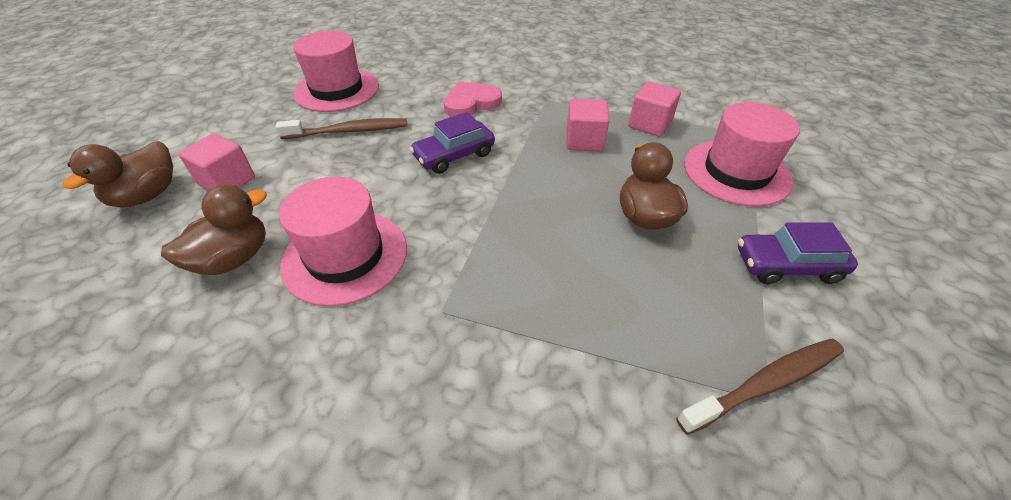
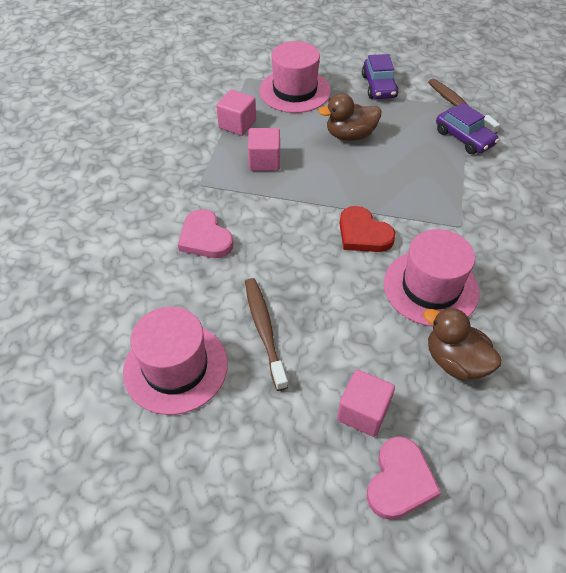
camera: 95 degrees left, 5 degrees up
(147, 195) = (399, 481): brown duck -> pink heart
(451, 207) = (363, 234): none -> red heart
(454, 155) = (295, 240): purple car -> purple car (464, 138)

